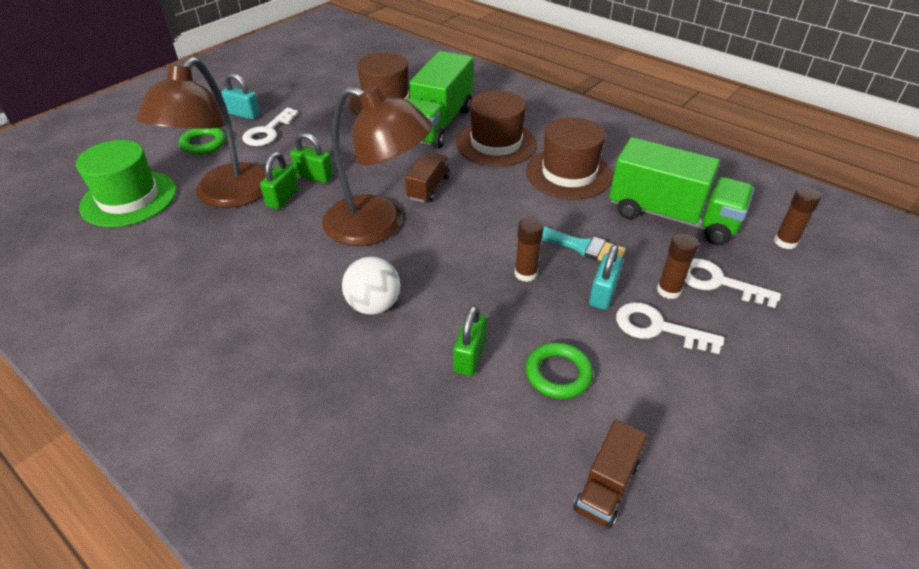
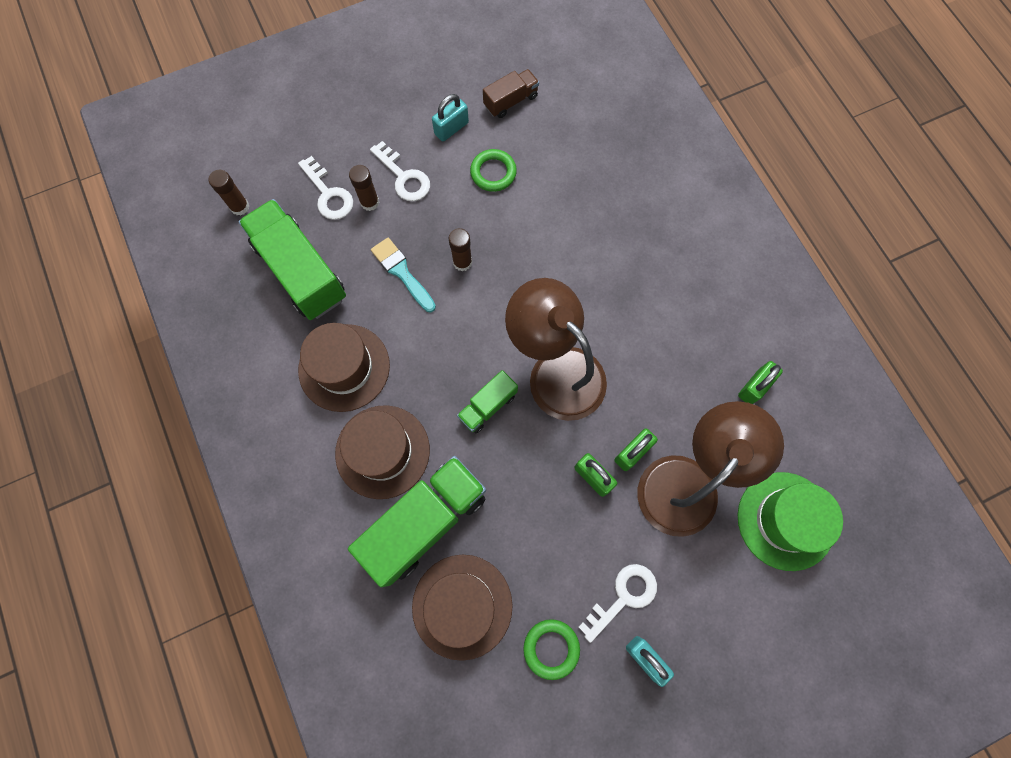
camera: 155 degrees left, 30 degrees up
(203, 144) = (702, 602): green ring -> green ring (551, 648)
(374, 305) = (591, 280): white ball -> none
(428, 187) = (488, 406): brown truck -> green truck
(470, 356) = (542, 208): green padlock -> green padlock (754, 387)
(603, 294) = (419, 219): turquoise padlock -> turquoise padlock (451, 128)

